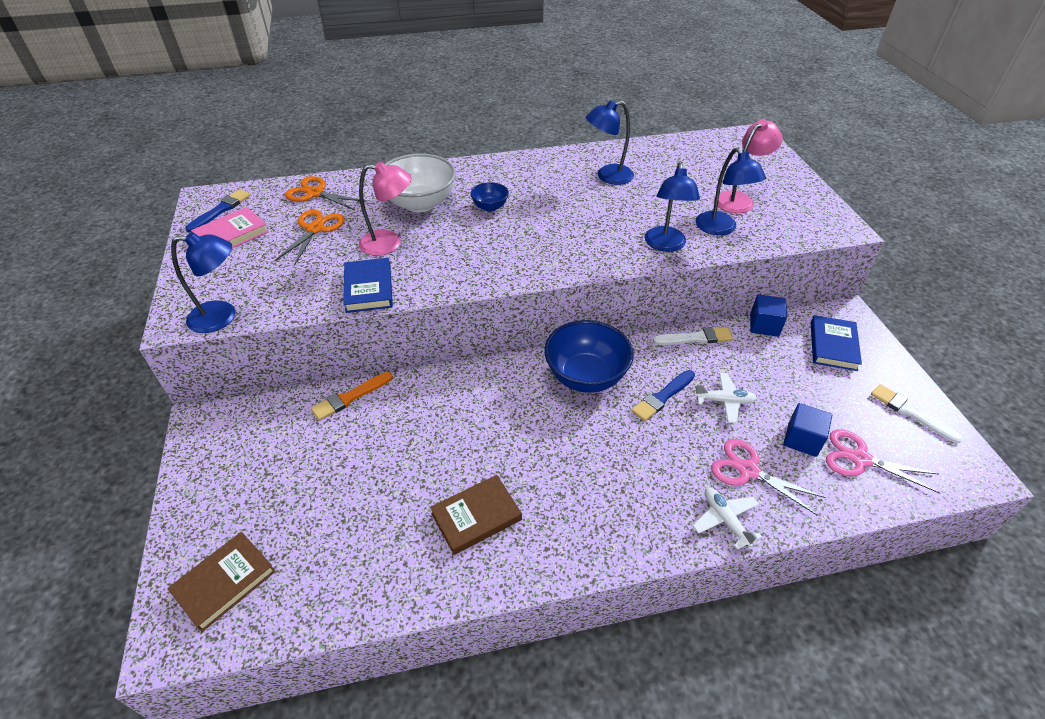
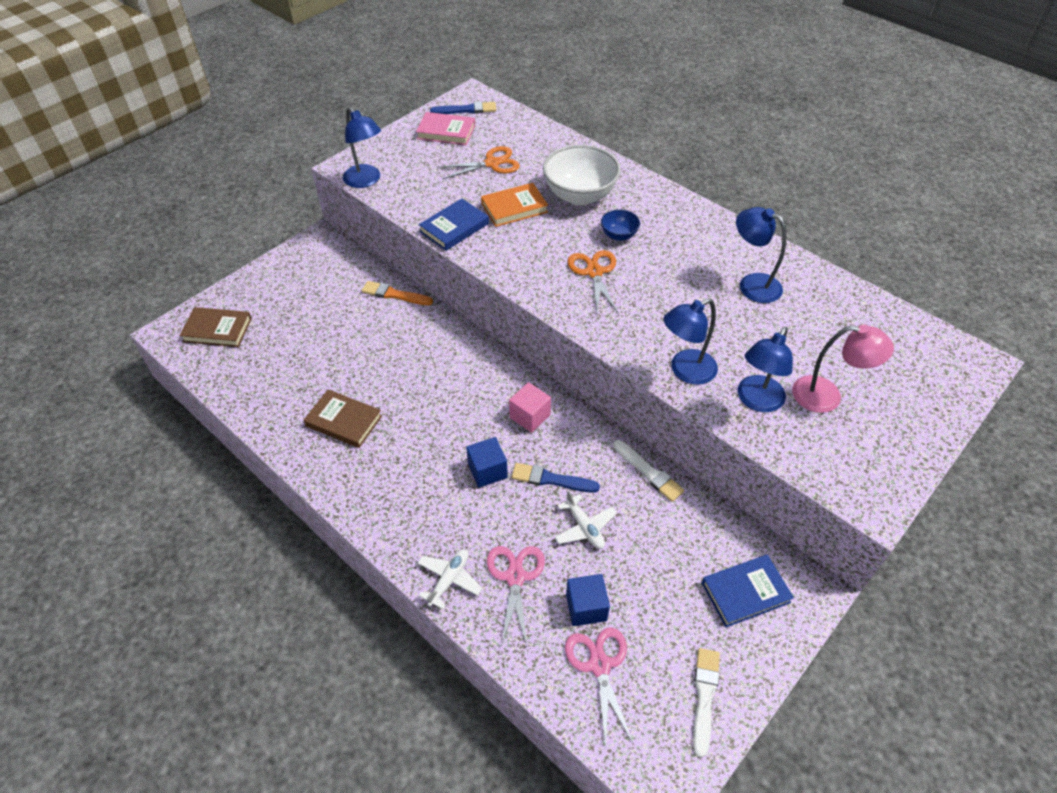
camera: 55 degrees right, 5 degrees up
(315, 193) = (532, 138): orange scissors -> orange scissors (594, 272)
(389, 243) = (514, 208): pink lamp -> orange book
(585, 376) = (530, 416): blue bowl -> pink cube
(764, 325) = (719, 520): blue cube -> blue cube (487, 471)

